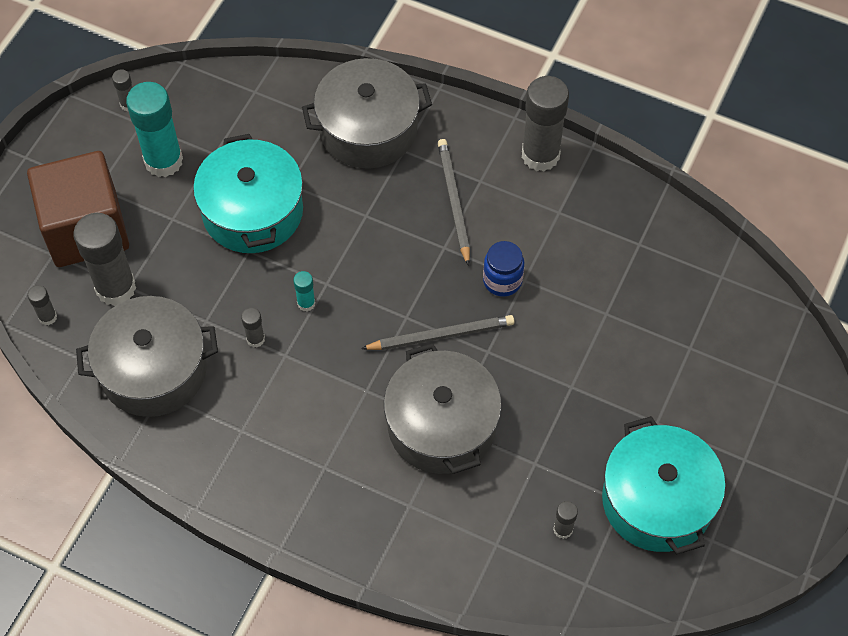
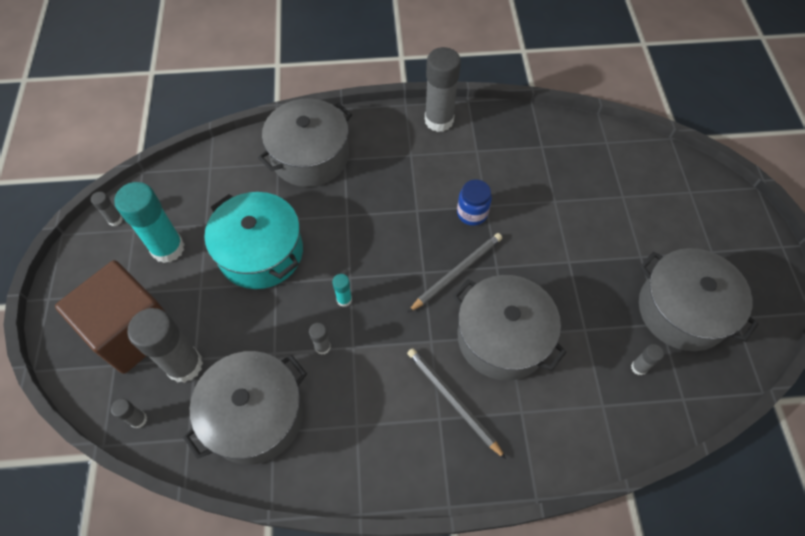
camera: 30 degrees left, 0 degrees up
(453, 201) = (402, 176): grey pencil -> grey pencil (453, 401)
(657, 500) = (682, 310): turquoise pot -> grey pot

